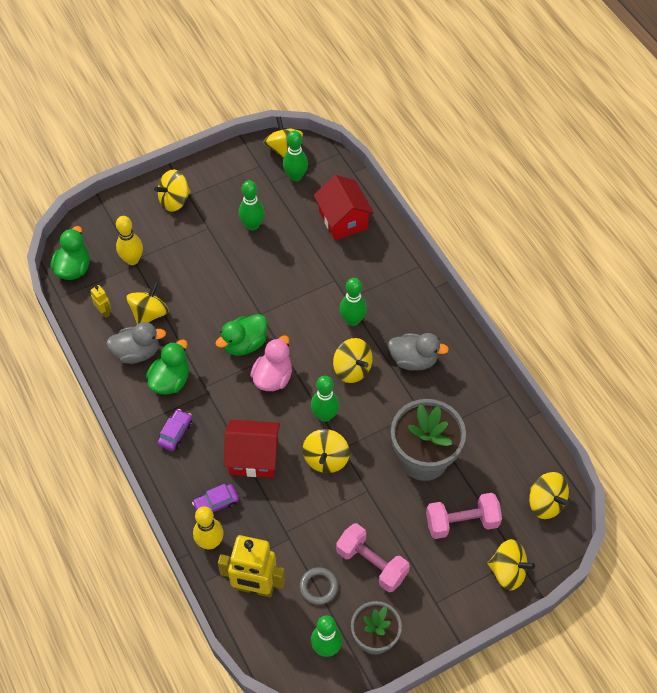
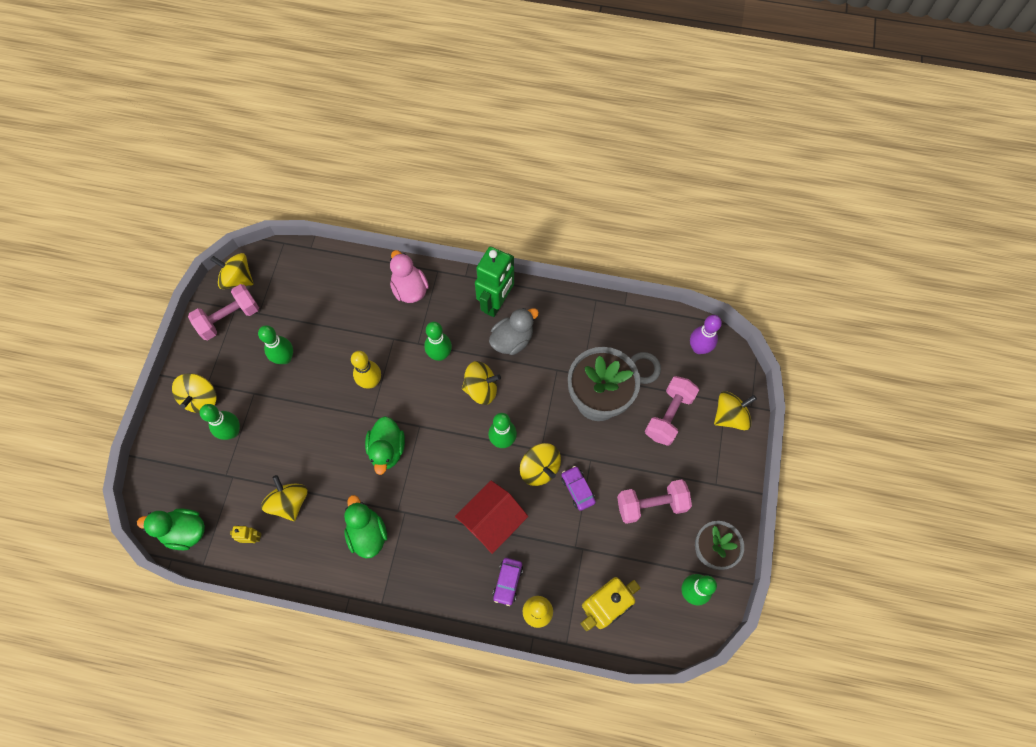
camera: 50 degrees left, 10 degrees up
(73, 268) = (185, 531): green duck -> green duck turned 45 degrees counterclockwise
(132, 260) = (224, 476): yellow bowling pin -> yellow bowling pin (371, 382)
(137, 352) = (317, 540): grey duck -> none
(175, 433) = (418, 566): purple car -> purple car (577, 489)
(249, 168) = (229, 318): none -> pink dumbbell
(273, 377) = (436, 452): pink duck -> pink duck (410, 289)
(295, 176) = (272, 291): green bowling pin -> green bowling pin (232, 432)
(318, 587) = (639, 558): grey ring -> grey ring (643, 369)
(343, 220) = (346, 289): red house -> none
(433, 325) = (496, 303): none -> green robot
(545, 503) = (698, 348): yellow spinning top -> purple bowling pin

